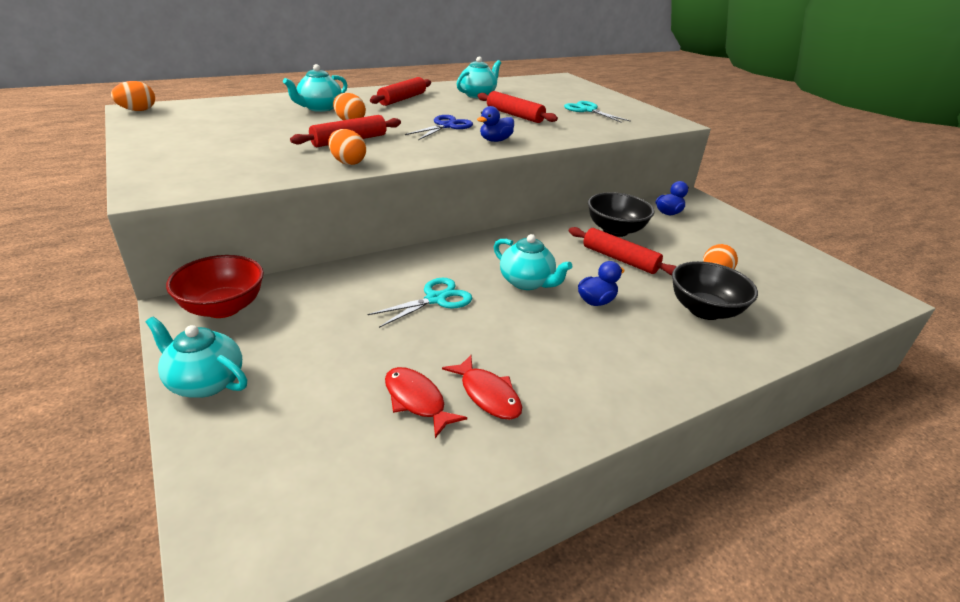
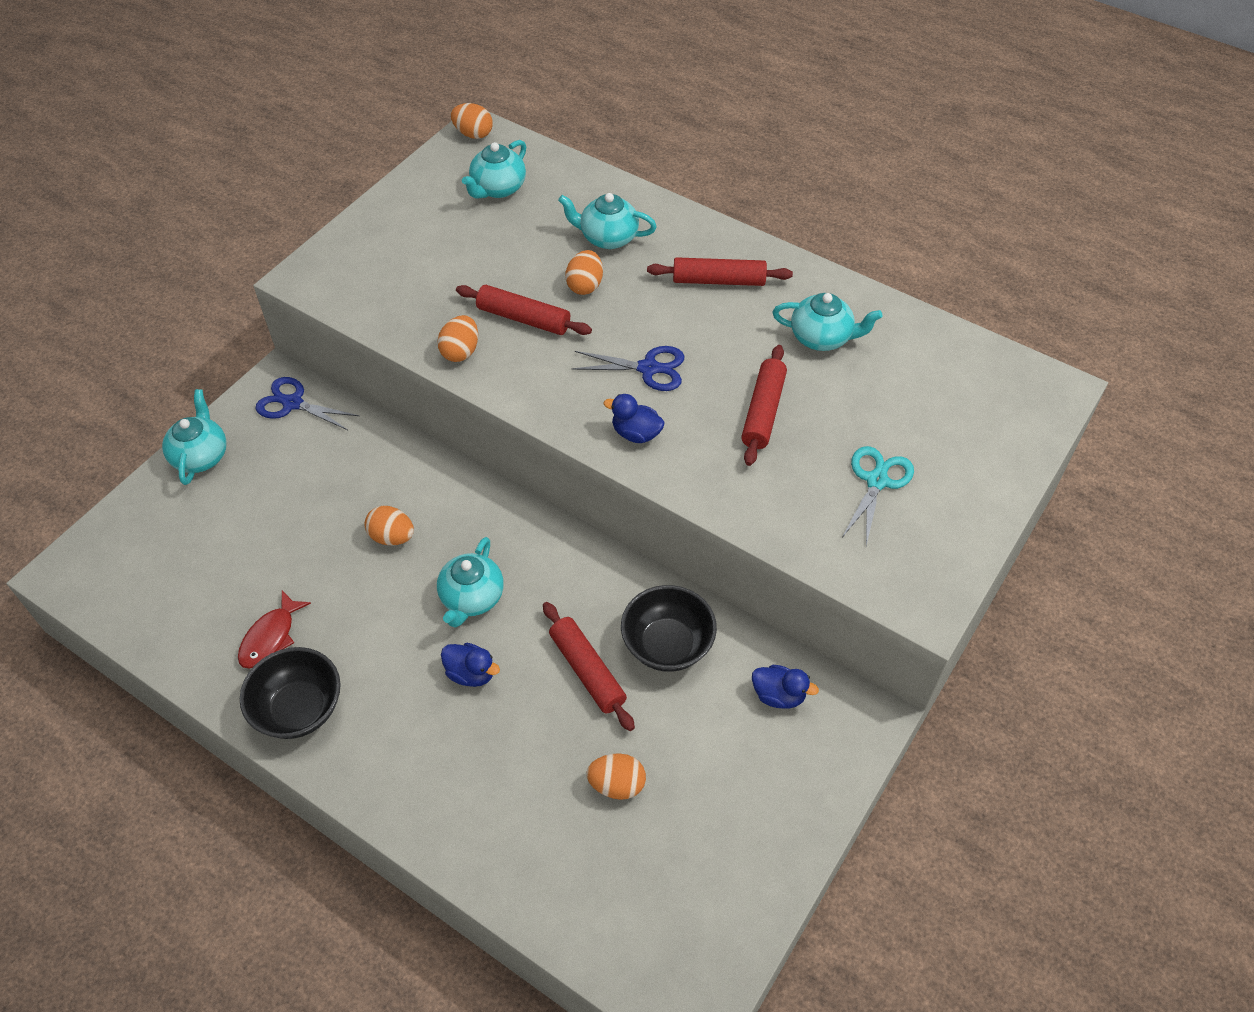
camera: 65 degrees right, 20 degrees up
(210, 118) = (498, 188): none -> turquoise teapot
(223, 308) = (293, 403): red bowl -> blue scissors
(416, 401) = (240, 593): red fish -> none
(435, 299) = (392, 537): turquoise scissors -> orange egg
(620, 259) = (587, 670): red rolling pin -> red rolling pin turned 45 degrees counterclockwise
(704, 310) = (517, 786): black bowl -> black bowl (299, 709)

